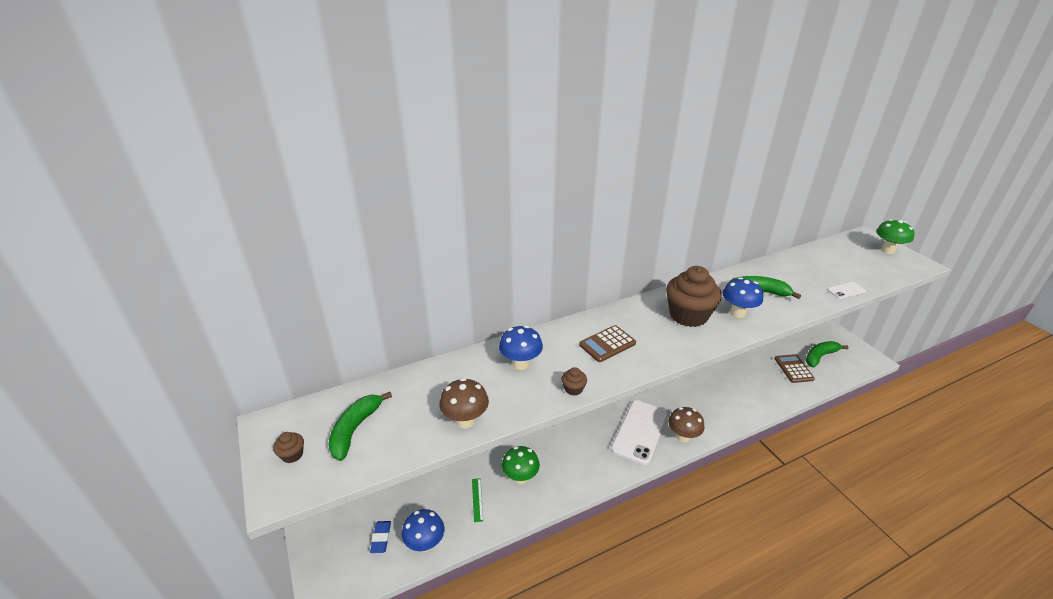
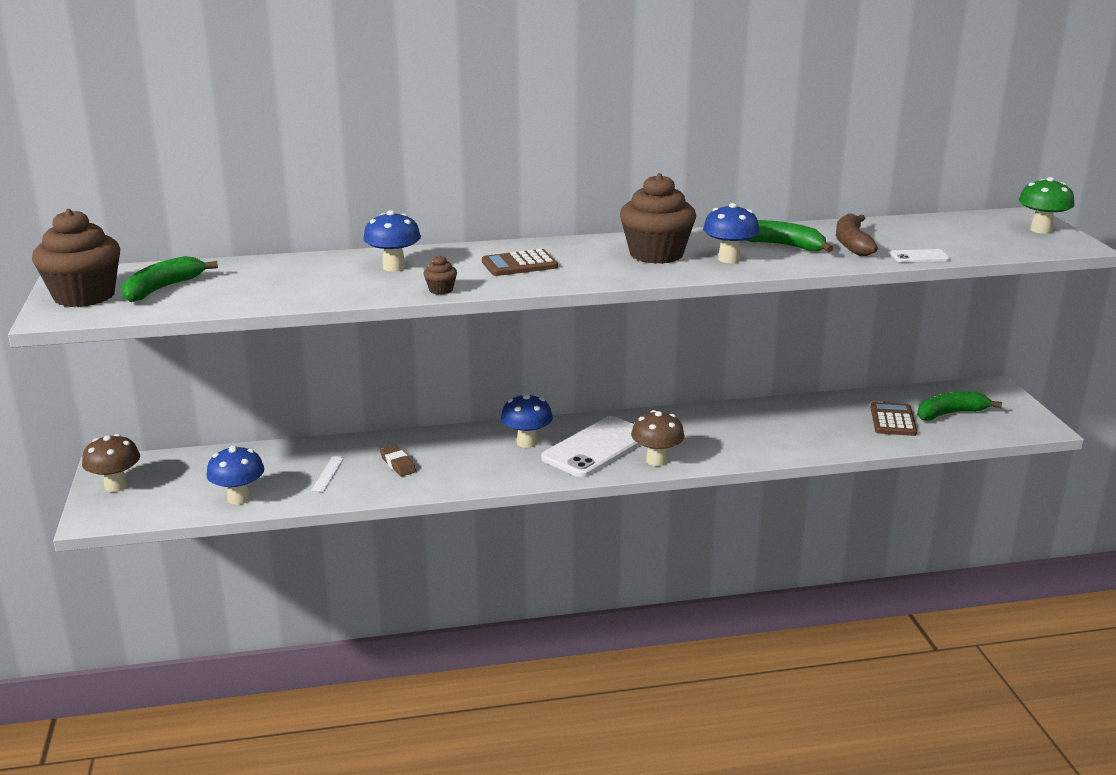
camera: 15 degrees right, 10 degrees down
(292, 455) = (84, 296): brown cupcake -> brown cupcake, size x2.42
(381, 538) = (188, 486): blue eraser -> none
(465, 421) = (290, 296): brown mushroom -> brown mushroom (116, 486)
(477, 499) = (328, 473): green ruler -> white ruler
(520, 478) = (398, 464): green mushroom -> brown eraser
(594, 436) = (527, 442): none -> blue mushroom
(796, 282) = (852, 244): none -> brown banana

